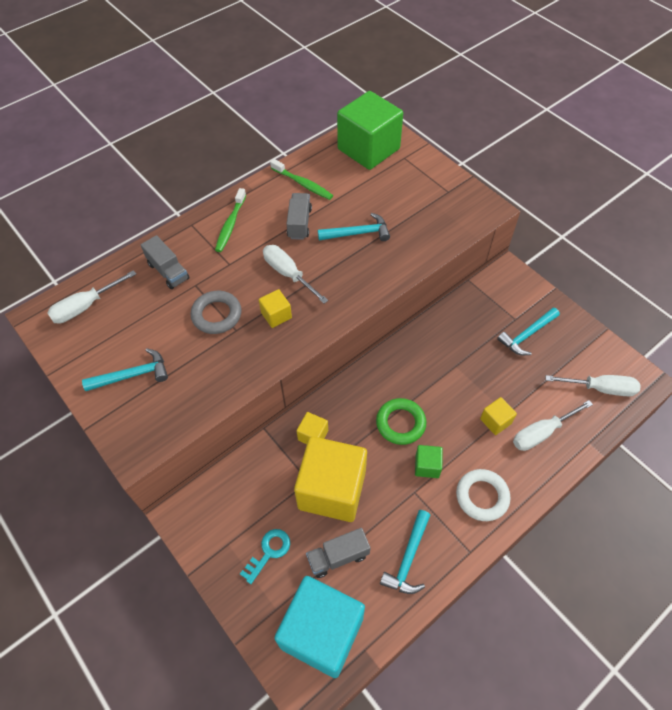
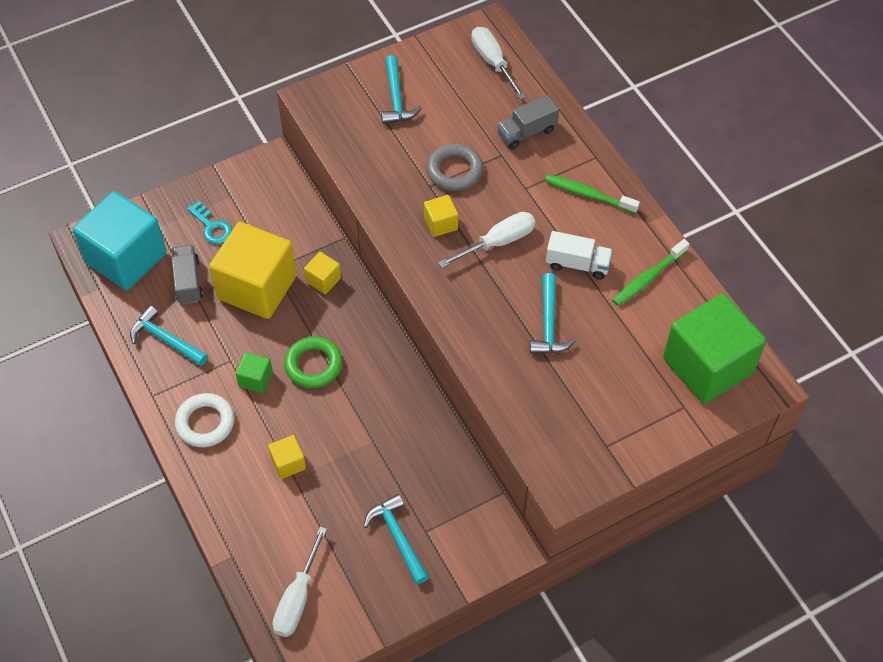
camera: 100 degrees right, 0 degrees up
(299, 223) = (577, 264): grey truck -> white truck
(541, 433) = (259, 507): white screwdriver -> none

